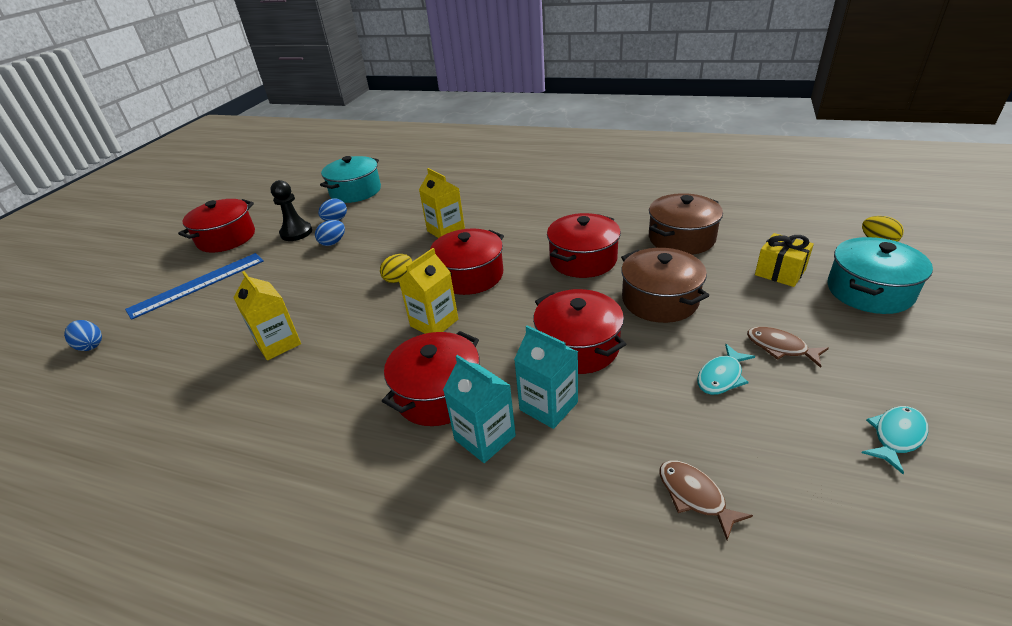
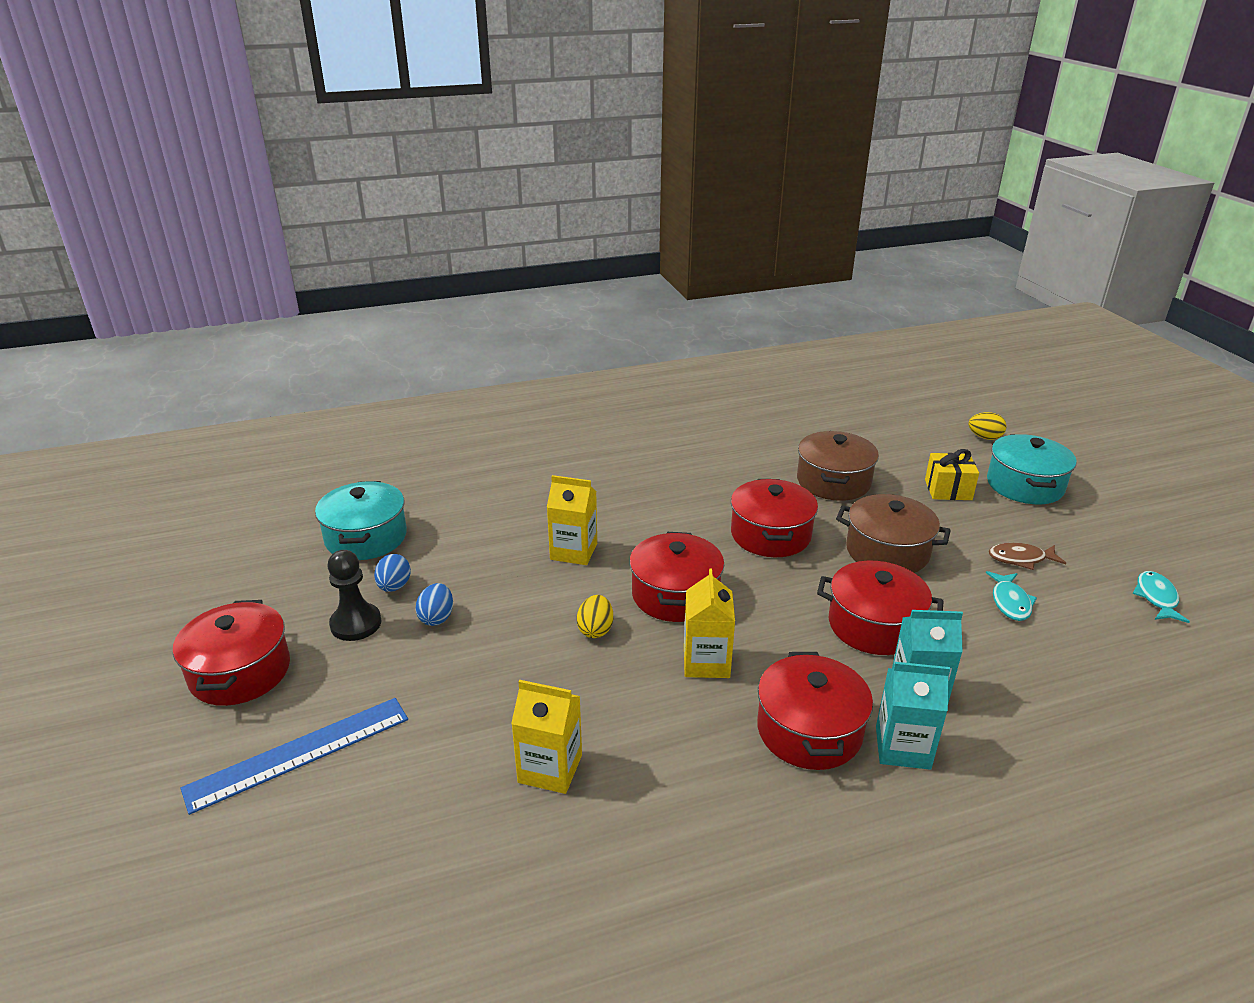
camera: 40 degrees left, 5 degrees down
(90, 345) = (242, 914): blue egg -> none
(198, 284) = (299, 753): blue ruler -> blue ruler turned 45 degrees clockwise
(695, 496) = (1099, 707): brown fish -> none

